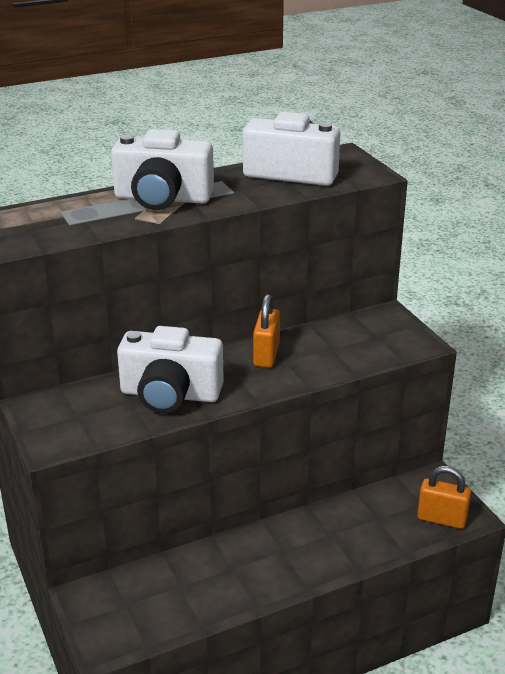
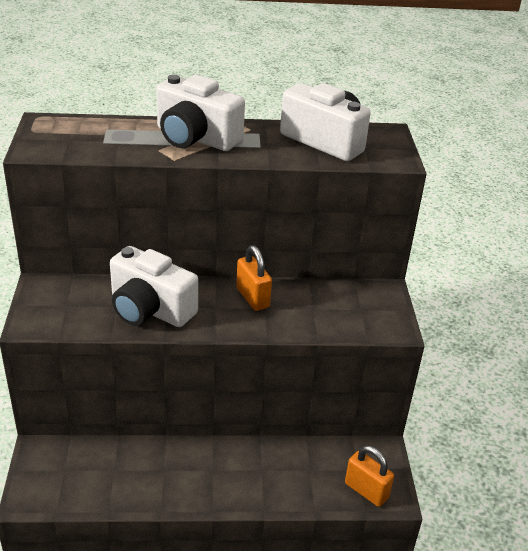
camera: 20 degrees right, 5 degrees up
(266, 355) = (252, 298): orange padlock -> orange padlock turned 60 degrees counterclockwise

